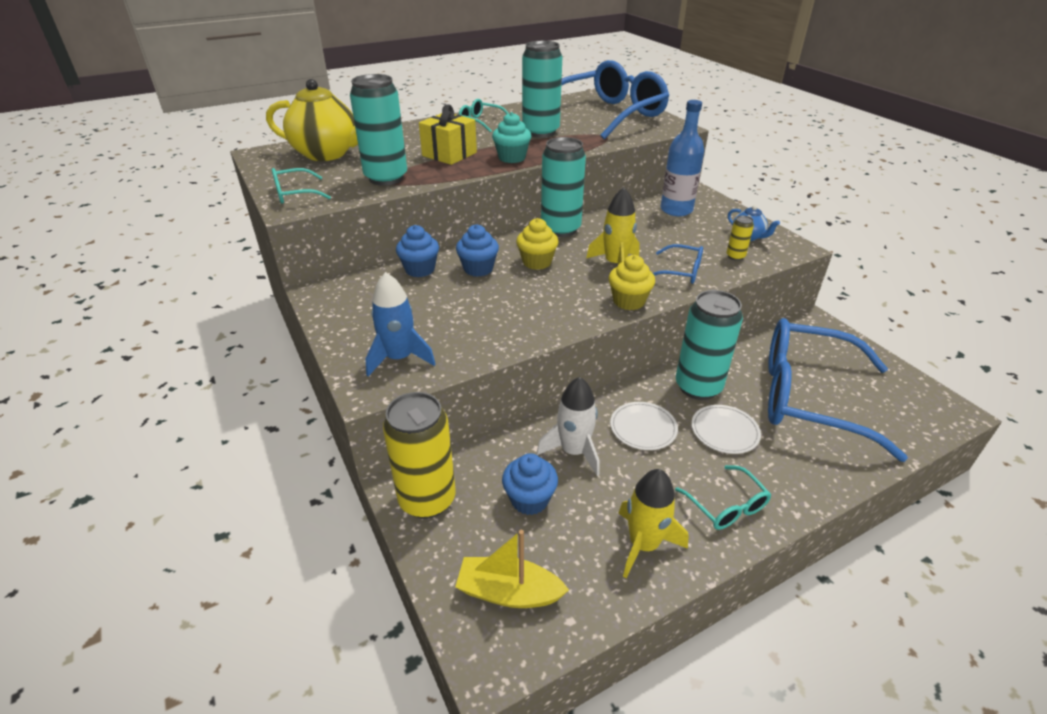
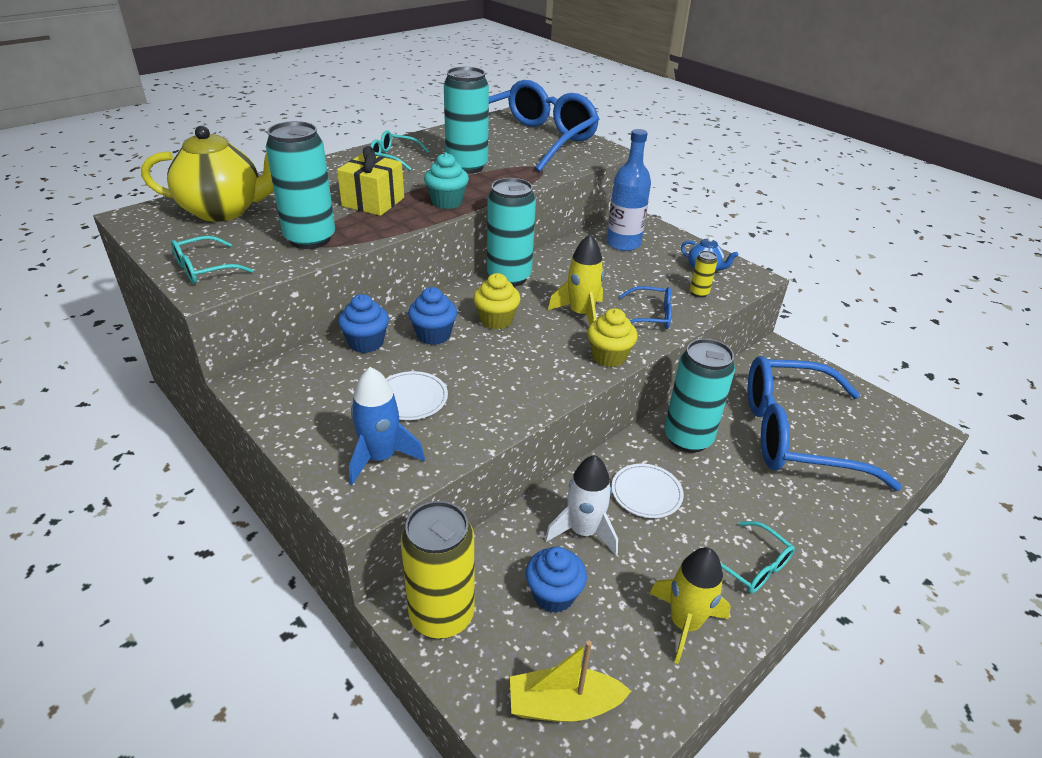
camera: 15 degrees left, 0 degrees up
(724, 431) = (727, 484): white plate -> white plate (411, 398)

